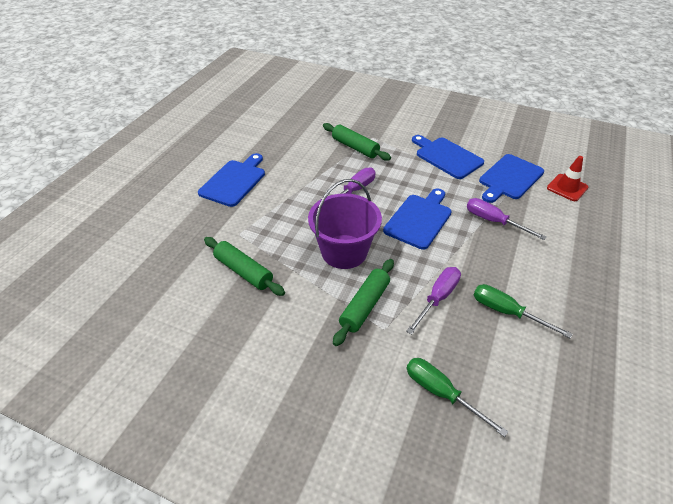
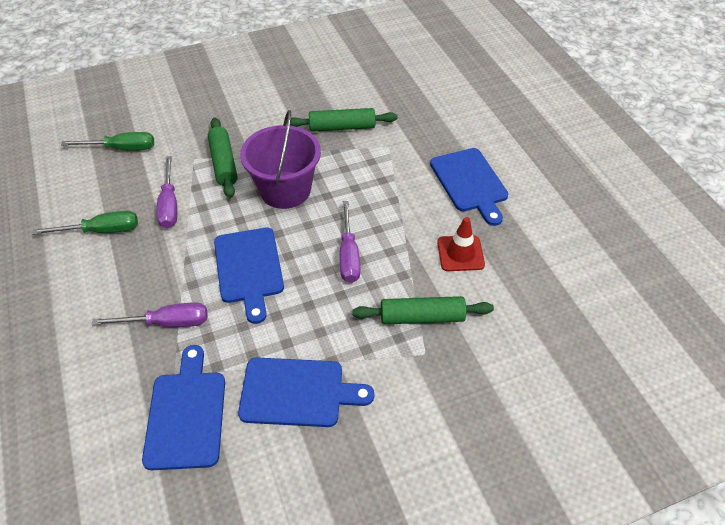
camera: 135 degrees right, 5 degrees up
(567, 188) = (96, 457): red traffic cone -> red traffic cone (460, 253)

